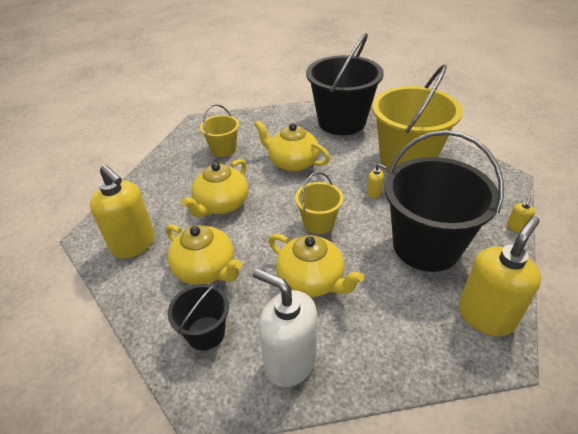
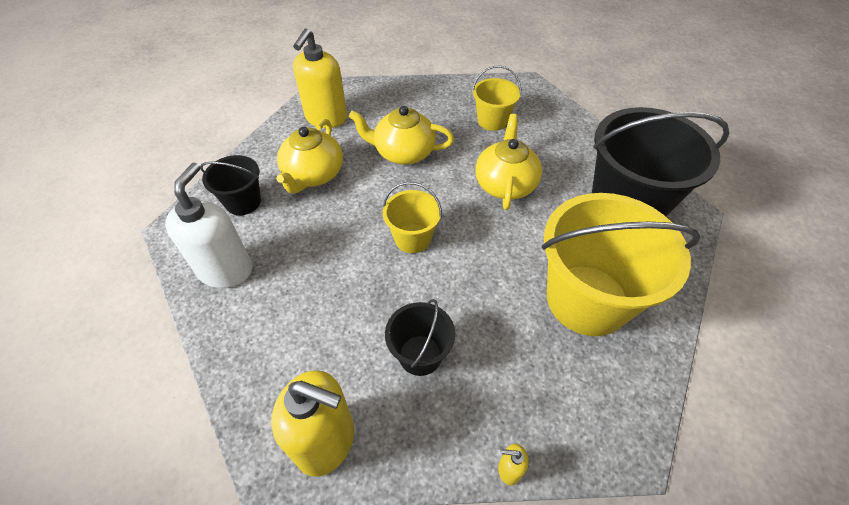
camera: 65 degrees right, 10 degrees up
(311, 280) = (326, 257): yellow teapot -> none
(374, 193) = (493, 278): yellow soap dispenser -> none
(426, 246) = (420, 355): black bucket -> black bucket, size x0.50

